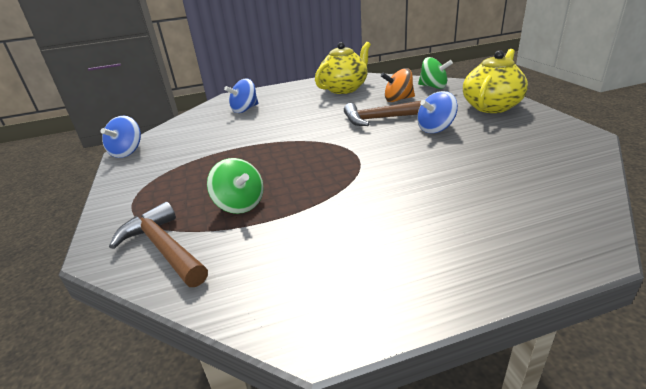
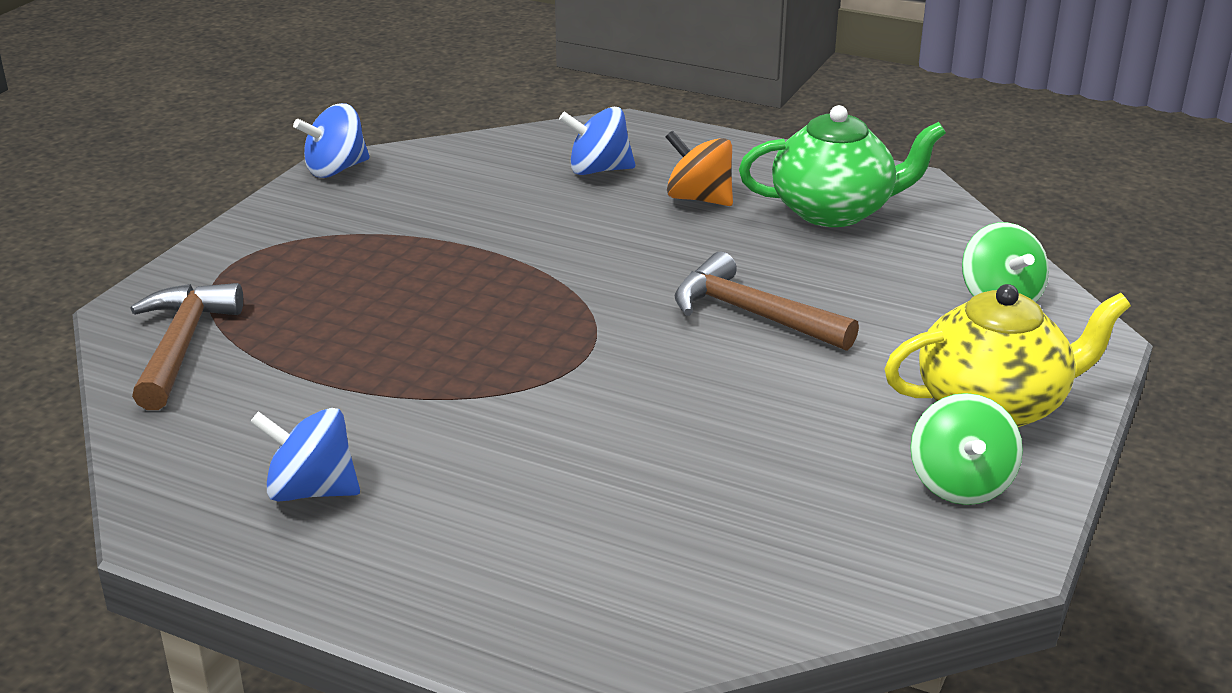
camera: 40 degrees right, 0 degrees up
(240, 204) = (327, 340): green spinning top -> green spinning top (960, 484)
(344, 89) = (834, 211): yellow teapot -> green teapot
(398, 99) = (868, 291): orange spinning top -> orange spinning top (699, 198)
(435, 129) = (791, 387): blue spinning top -> blue spinning top (311, 490)

